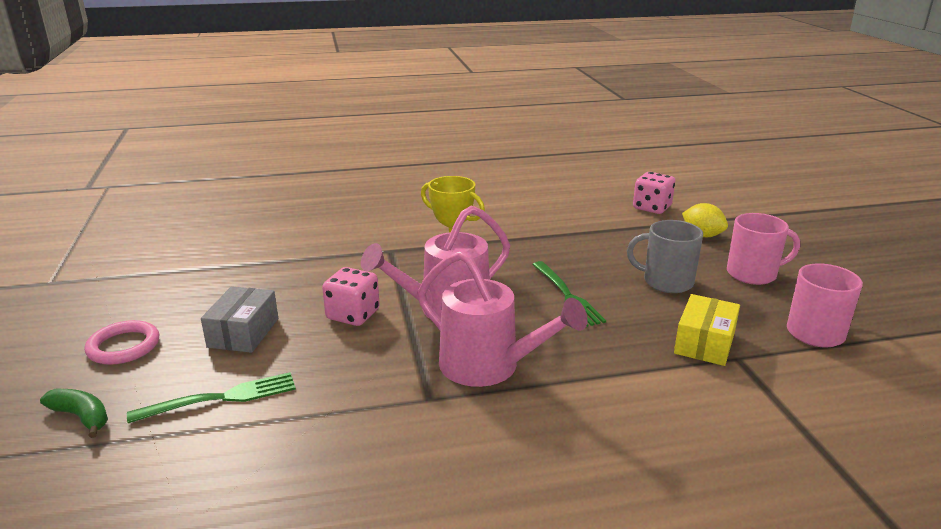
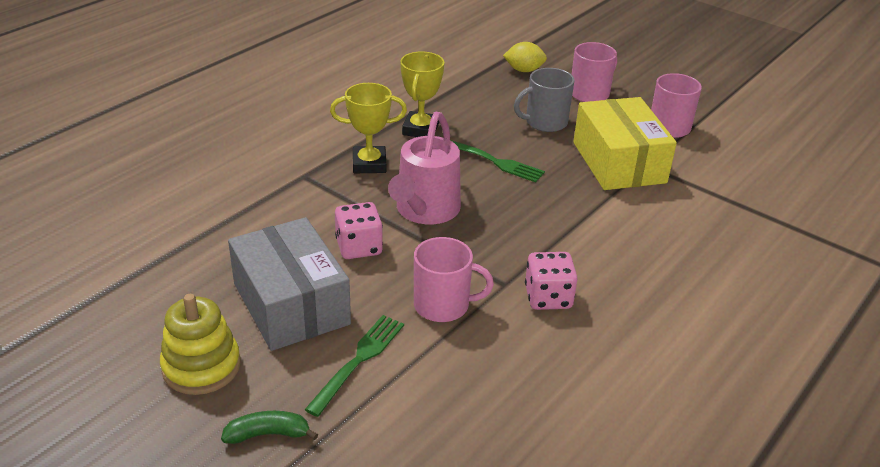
camera: 40 degrees left, 10 degrees up
(123, 346) = (201, 366): pink ring -> yellow stacking toy
(243, 333) = (291, 304): grey box -> grey box, size x1.72
(349, 389) = (443, 305): none -> pink mug
(489, 367) = (513, 242): pink watering can -> none
(534, 249) = (420, 129): none -> yellow trophy
(652, 208) = (460, 55): pink dice -> pink dice (548, 297)
(704, 343) = (618, 162): yellow box -> yellow box, size x1.72

